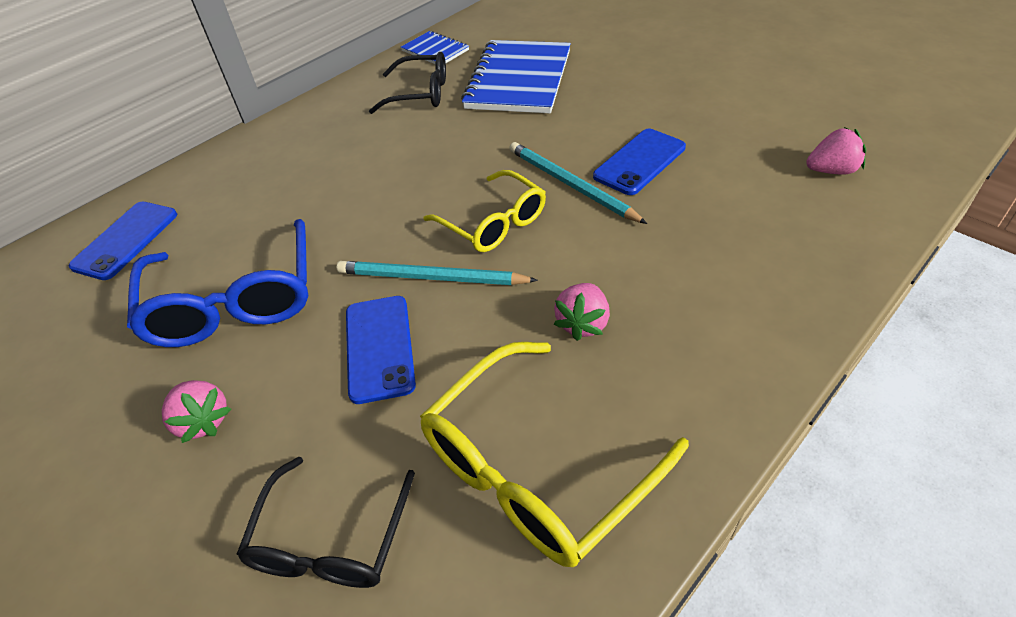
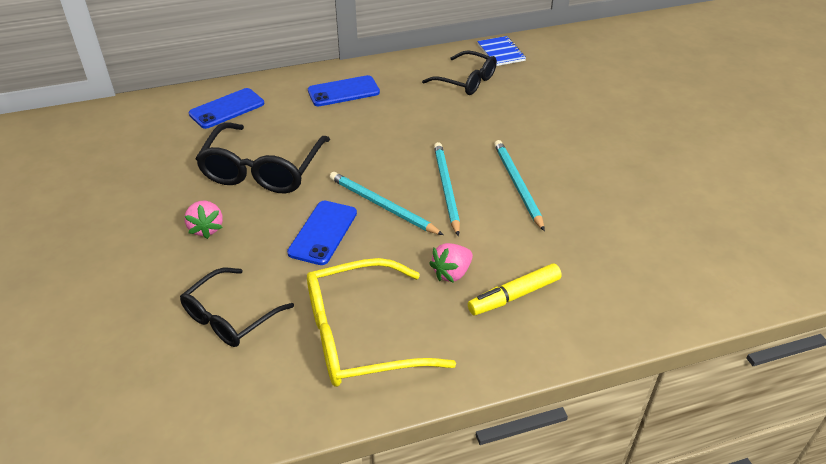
camera: 25 degrees right, 5 degrees down
(234, 300) = (263, 170): blue glasses -> black glasses
(493, 223) = (446, 188): yellow glasses -> turquoise pencil
(518, 80) = (543, 96): blue notebook -> none
(639, 162) = (579, 189): blue phone -> blue phone (343, 91)
(676, 316) = (514, 296): none -> yellow marker
(831, 171) = (717, 253): pink strawberry -> none

